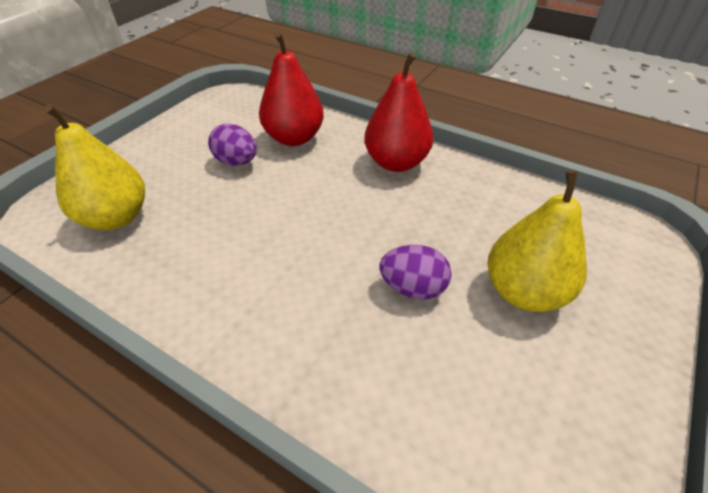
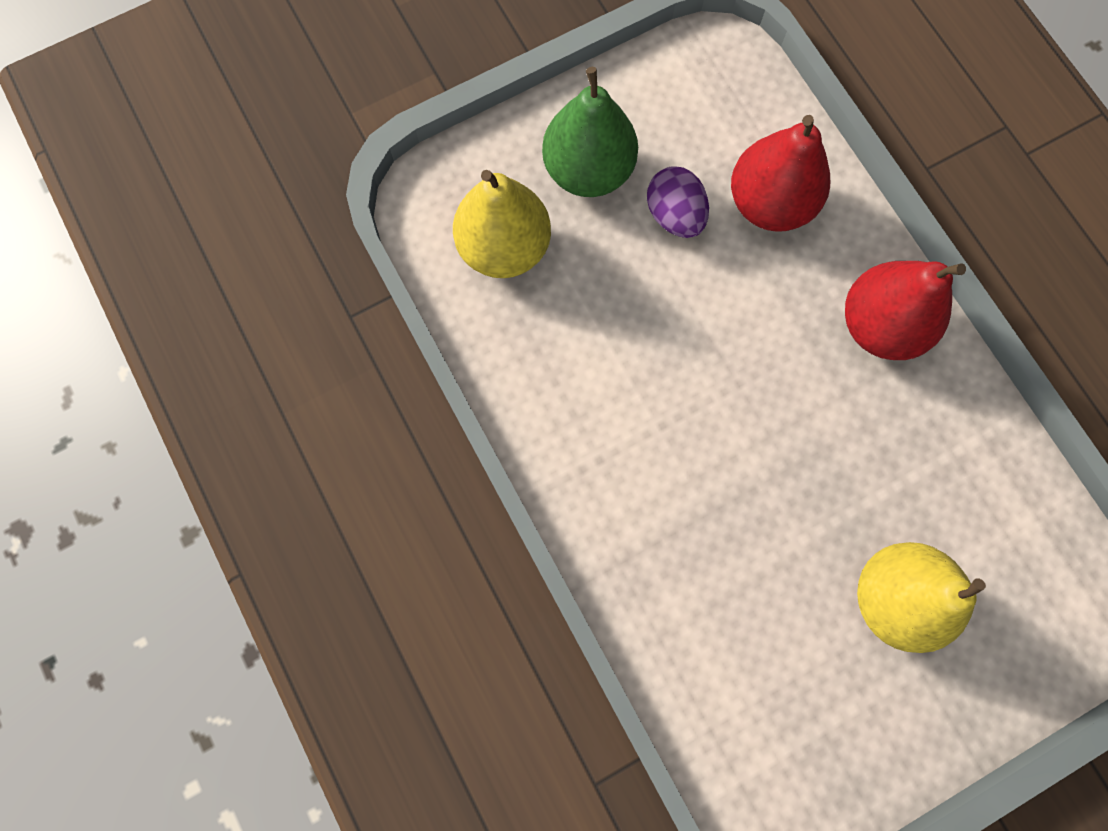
camera: 30 degrees right, 30 degrees up
(167, 162) = (588, 170): none -> green pear
(413, 288) = (780, 526): purple egg -> none

